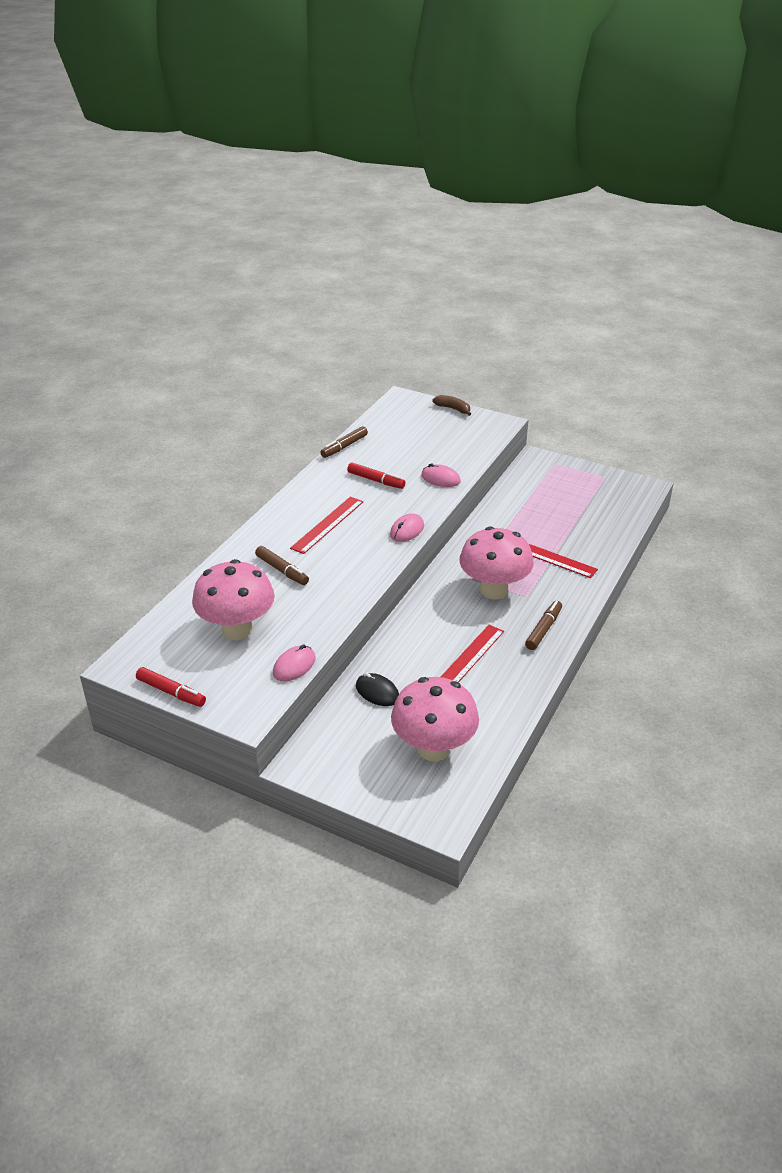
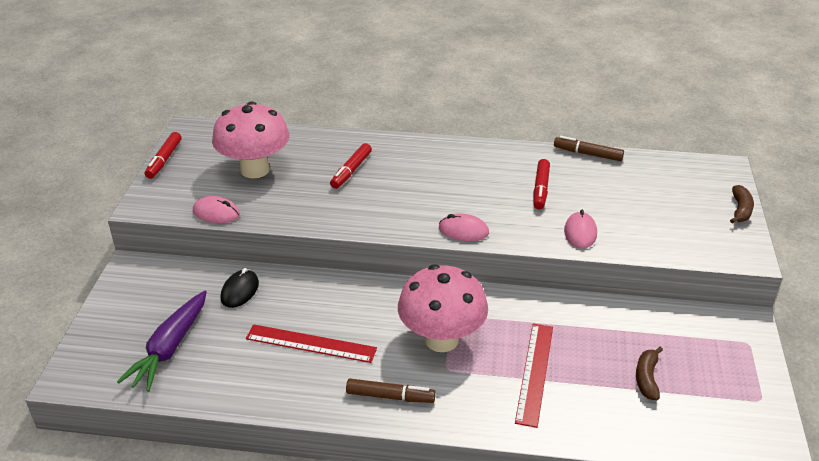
camera: 70 degrees right, 0 degrees up
(282, 570) = (351, 171): brown marker -> red marker
(327, 524) = (440, 178): red ruler -> none
(433, 748) = (170, 348): pink mushroom -> purple carrot
(570, 512) = (647, 378): none -> brown banana

